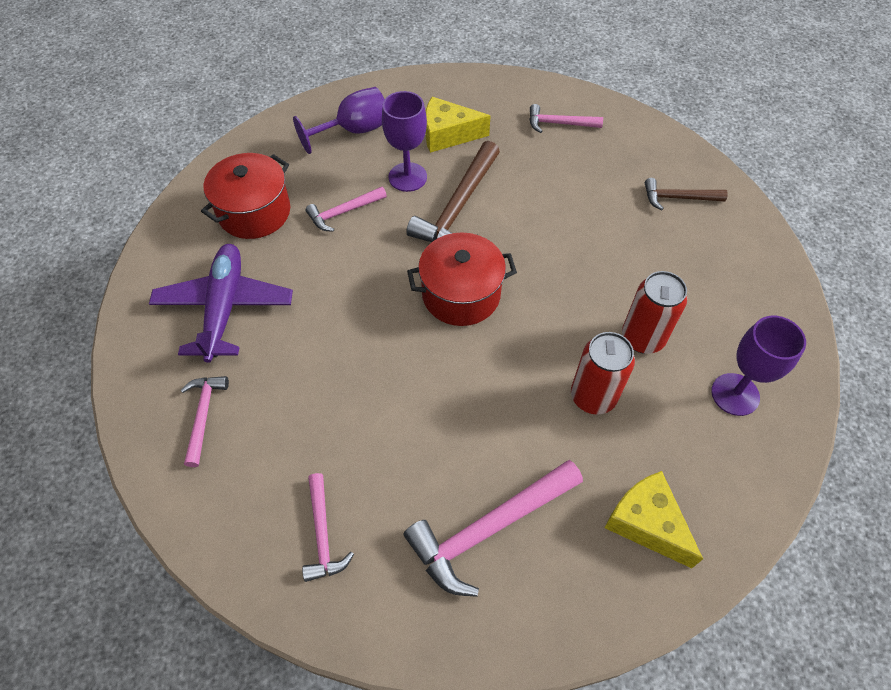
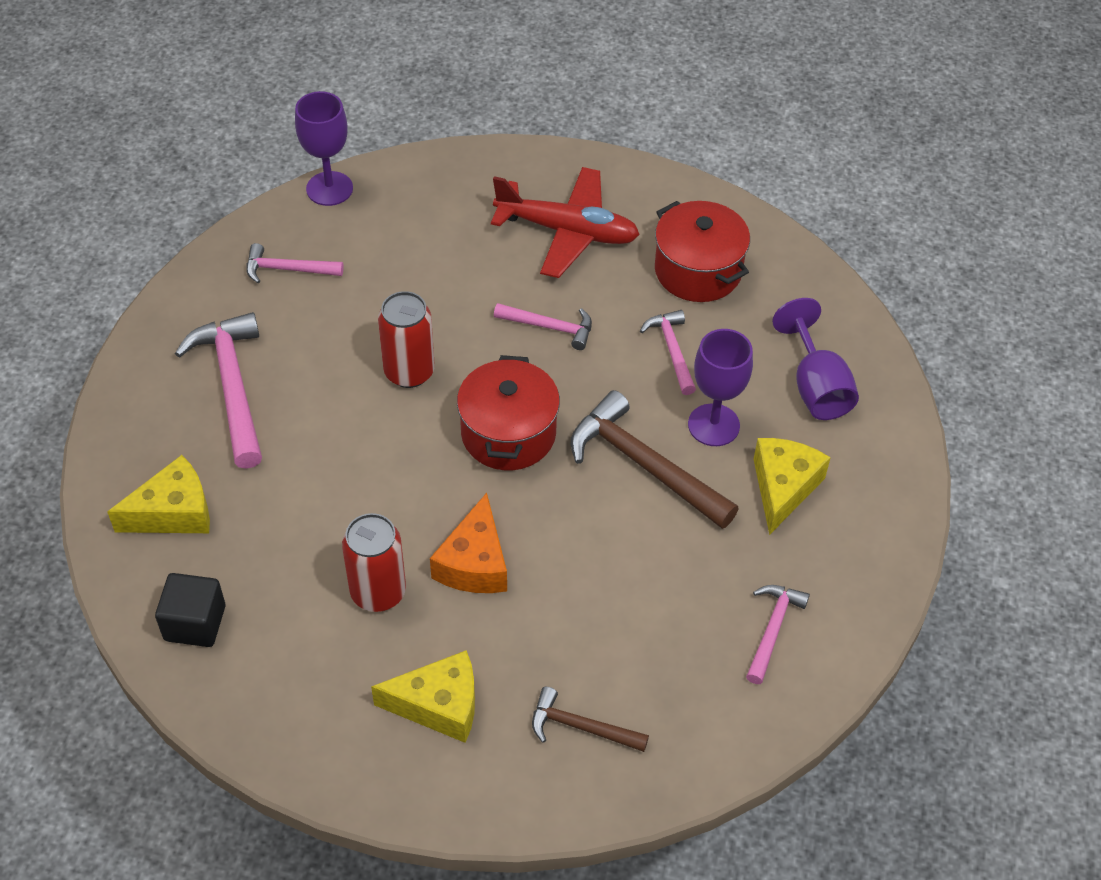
camera: 105 degrees right, 5 degrees down
(203, 415) = (444, 204): pink hammer -> pink hammer (550, 327)
(224, 308) = (567, 231): purple plane -> red plane
(587, 285) = (474, 563): none -> orange cheese
(593, 396) = (327, 516): red can -> red can (409, 372)
(678, 198) = (581, 727): brown hammer -> brown hammer turned 90 degrees counterclockwise
(708, 275) = (439, 705): none -> yellow cheese
(735, 394) = (267, 656): purple goblet -> purple goblet (329, 189)
(738, 459) = (195, 623): none -> black cube

